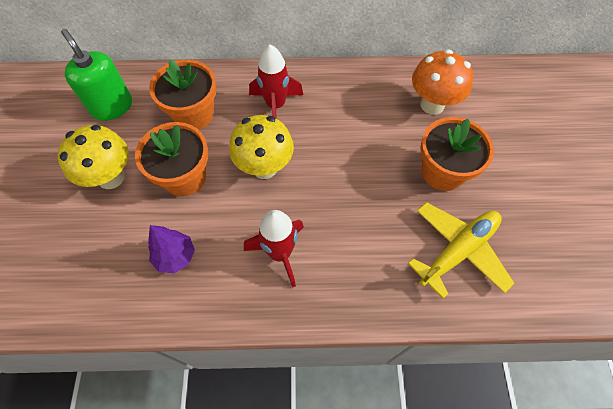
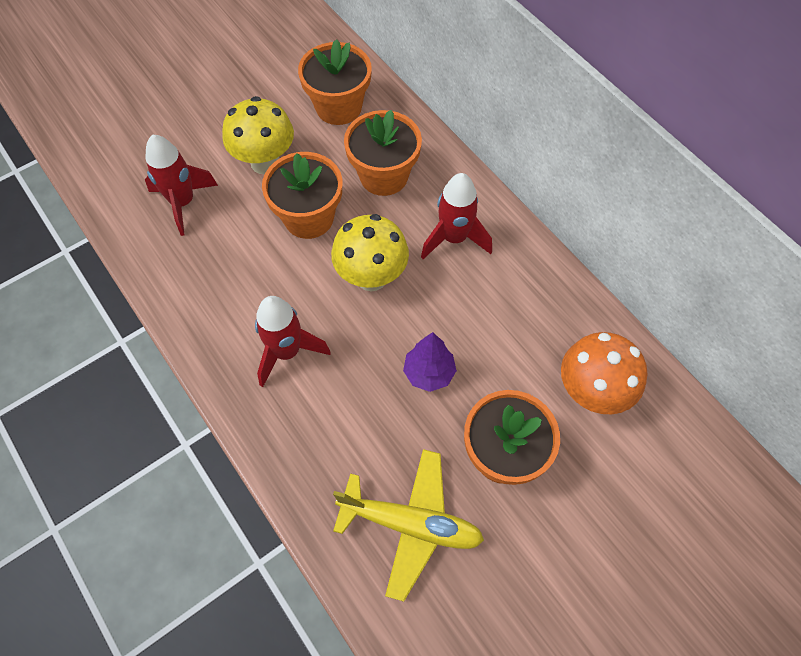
camera: 55 degrees right, 0 degrees up
(90, 254) = (183, 203): none -> red rocket
(112, 106) = (338, 107): green soap dispenser -> orange flower pot
(175, 256) = (224, 268): purple tree -> purple tree (429, 373)

